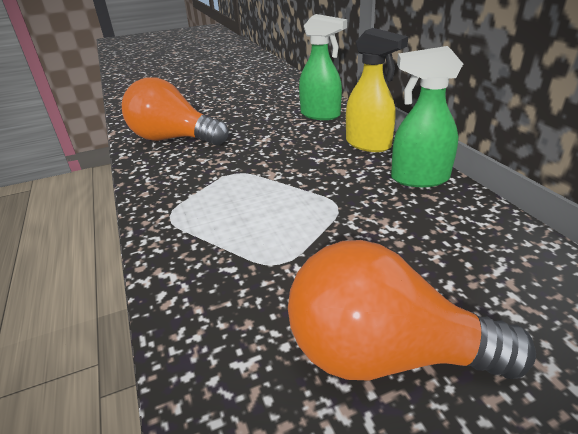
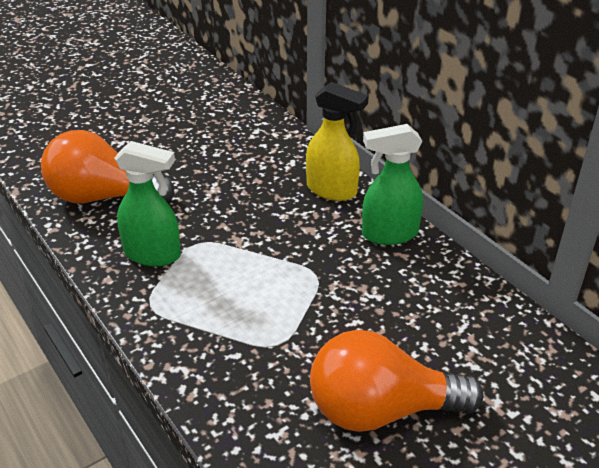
camera: 15 degrees left, 5 degrees up
(320, 115) = (268, 146): green spray bottle -> green spray bottle (153, 254)

